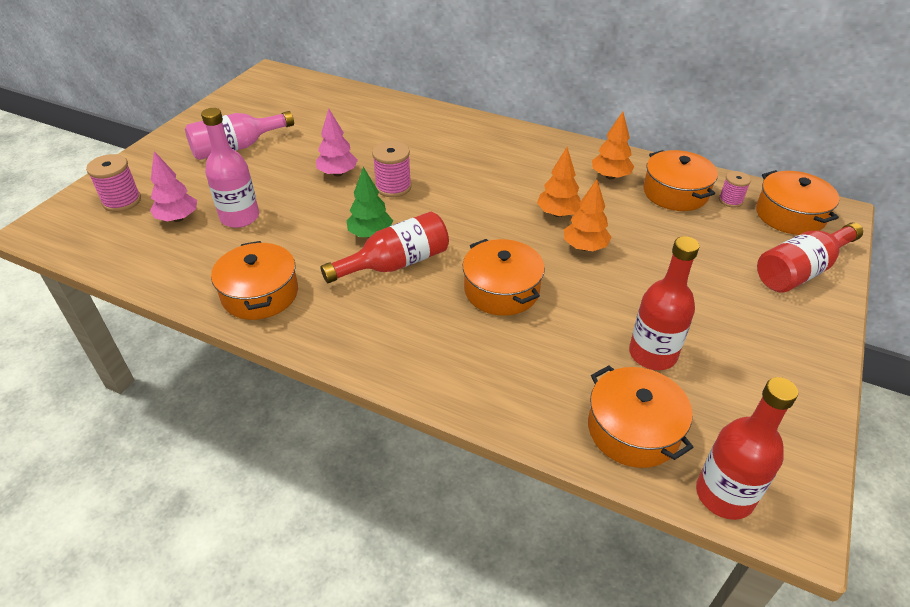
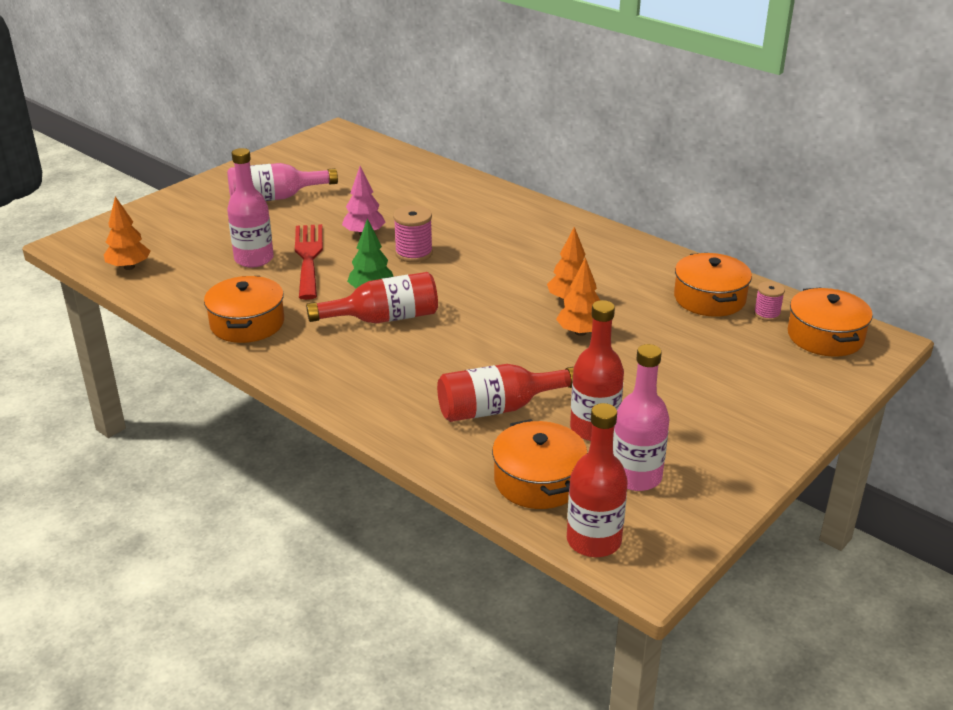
camera: 15 degrees right, 10 degrees down
(122, 201) = (151, 230): pink spool -> none
(178, 218) = (197, 252): pink tree -> none
(294, 207) = (308, 257): none -> red fork
(502, 290) = (475, 355): orange pot -> none
(610, 176) = (647, 274): orange tree -> orange tree (129, 267)
(720, 403) = (636, 476): none -> pink bottle
(800, 271) = (799, 386): red bottle -> red bottle (499, 408)

